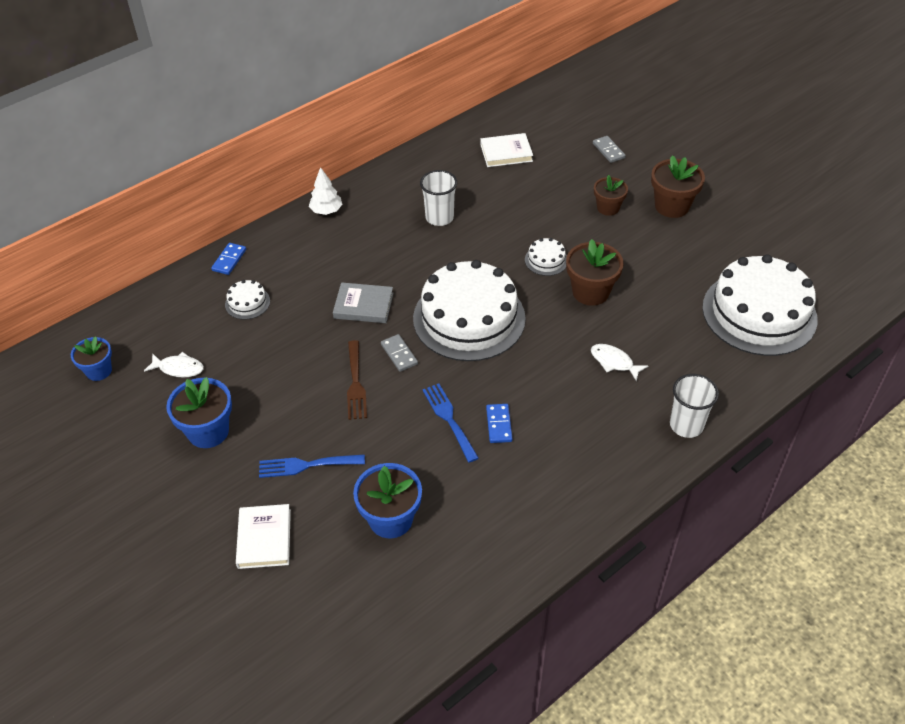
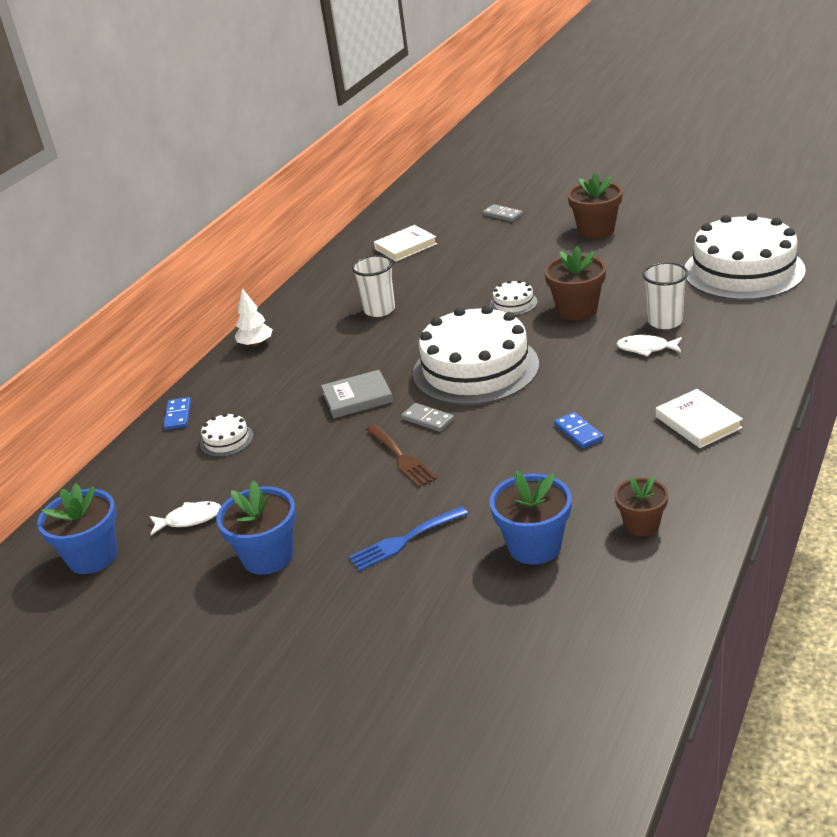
camera: 20 degrees left, 15 degrees down
(99, 371) = (93, 557): blue flower pot -> blue flower pot, size x1.53
(264, 538) = (409, 618): white book -> white book (698, 422)
(449, 419) = (524, 447): blue fork -> none
(608, 208) = (538, 250): brown flower pot -> brown flower pot (641, 525)
(686, 425) = (756, 366): white cup -> white cup (665, 322)

